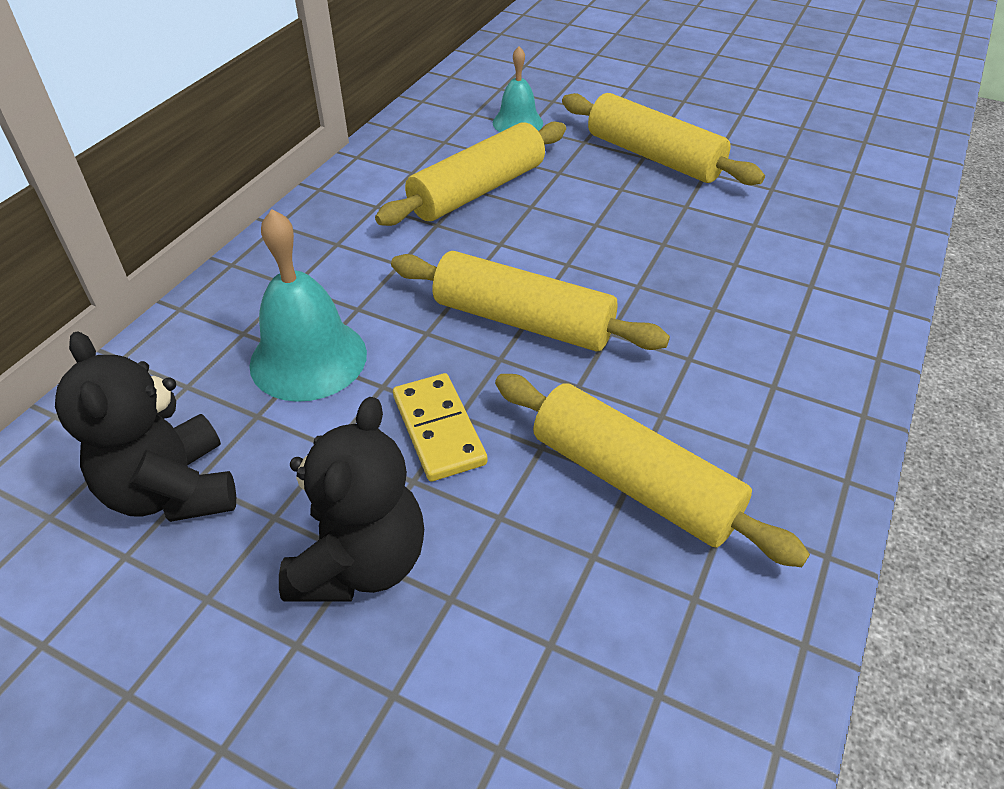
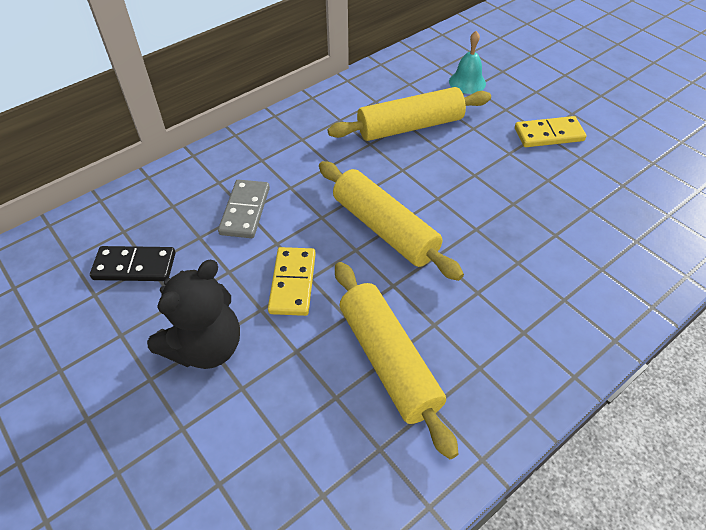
camera: 25 degrees right, 5 degrees up
(173, 490) = (135, 266): black teddy bear -> black domino
(308, 358) = (245, 211): turquoise bell -> grey domino
(653, 156) = (548, 134): yellow rolling pin -> yellow domino

